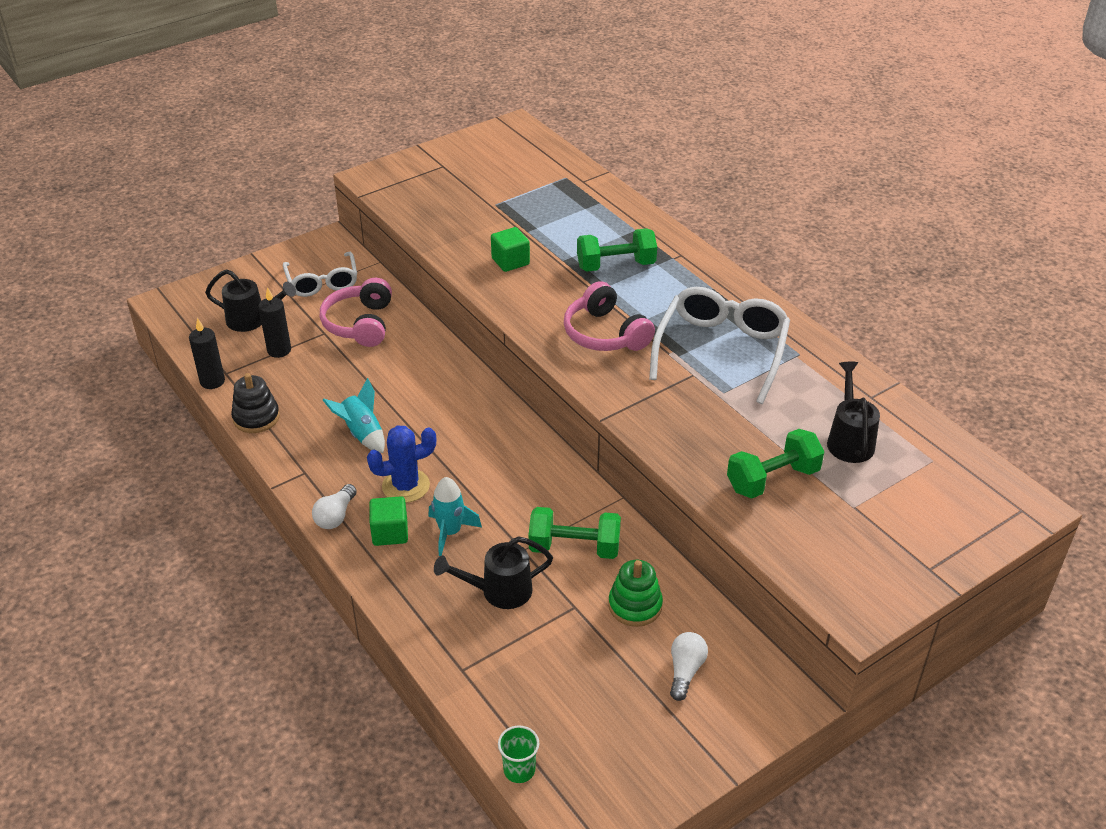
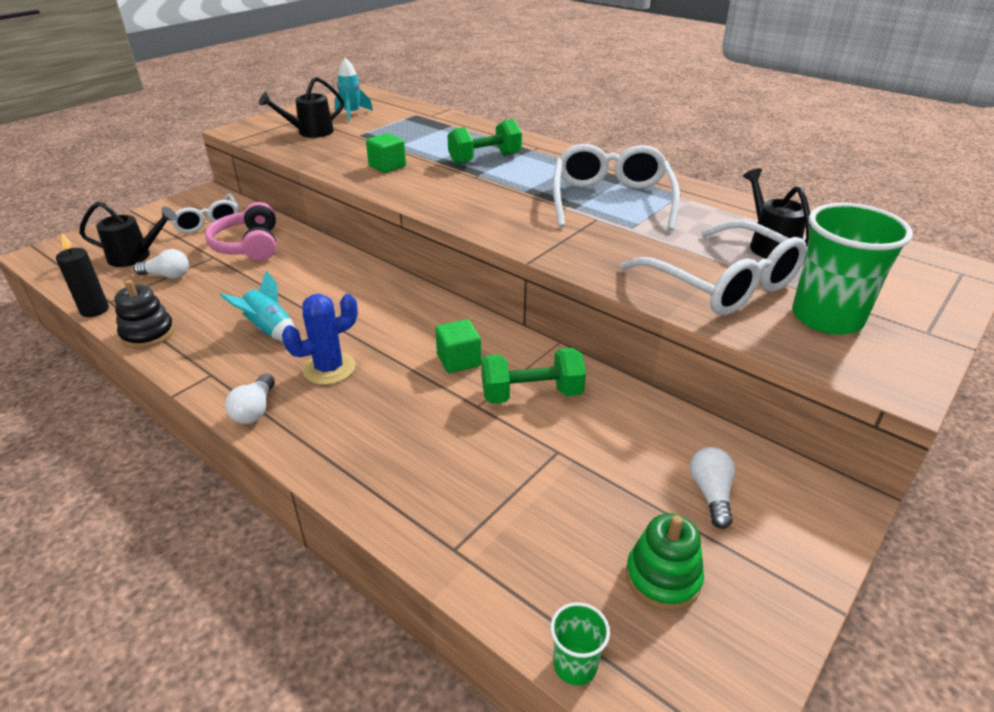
camera: 15 degrees left, 5 degrees down
(279, 350) = (167, 276): black candle -> white light bulb
(390, 533) = (322, 415): green cube -> green cube (459, 360)
(450, 532) = (391, 403): turquoise rocket -> turquoise rocket (352, 114)
(499, 591) = (467, 452): black watering can -> black watering can (310, 132)
(605, 334) = (498, 202): pink headphones -> none
(635, 605) = (621, 437): green stacking toy -> green stacking toy (663, 578)
(772, 479) = (723, 284): green dumbbell -> white glasses
(845, 535) = (826, 318): none -> green cup

